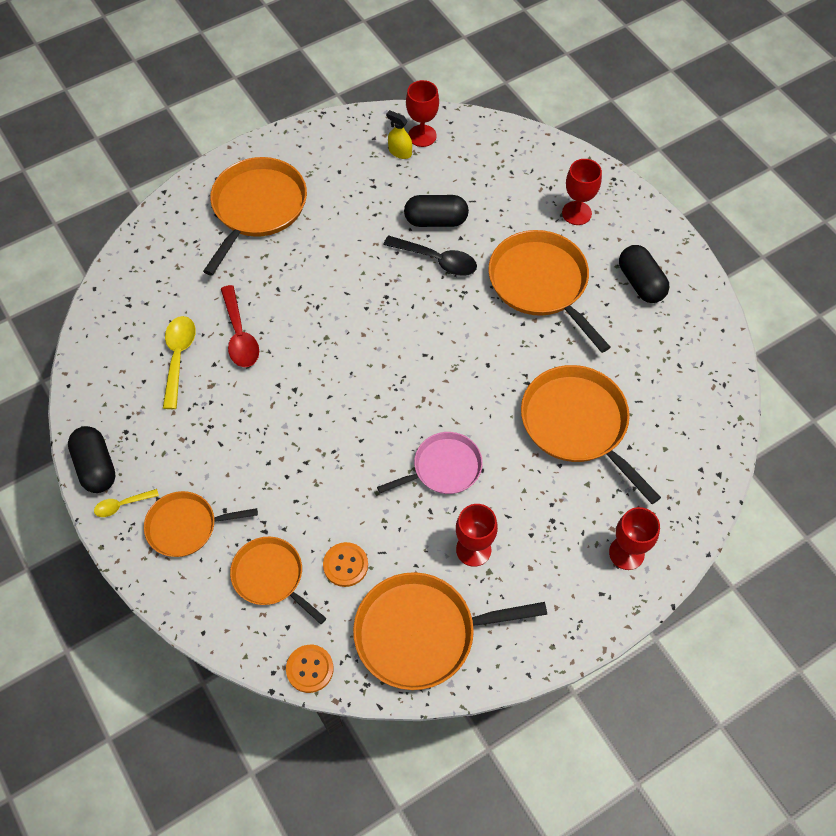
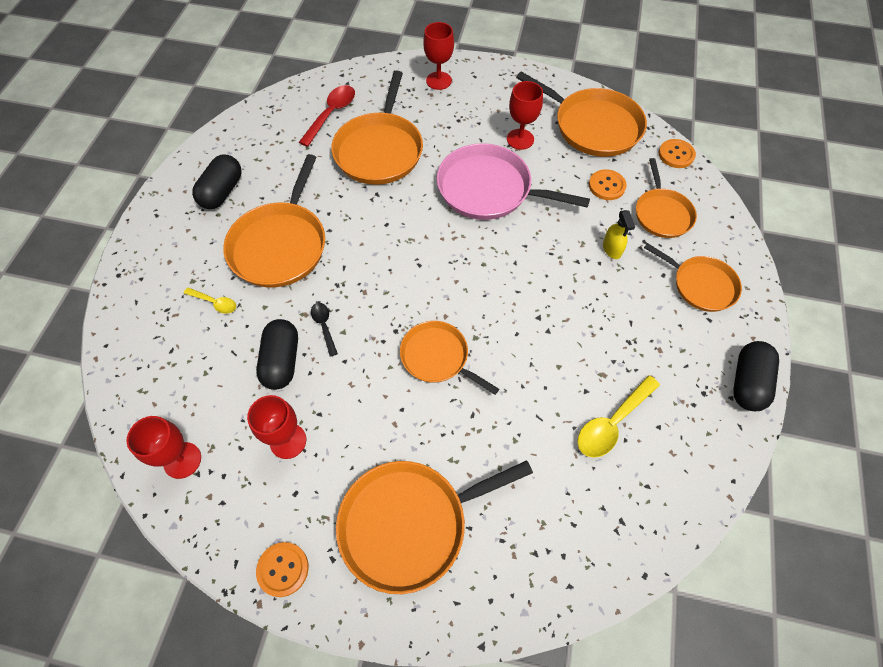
camera: 135 degrees left, 0 degrees up
(122, 505) = (742, 336): yellow spoon -> yellow spoon (215, 303)
(240, 335) = (543, 399): red spoon -> red spoon (331, 114)
(304, 140) = (283, 569): none -> orange button
(338, 303) = (437, 357): none -> orange pan
(400, 152) = (222, 461): yellow spray bottle -> yellow spray bottle (612, 249)
(436, 220) = (282, 361): black capsule -> black capsule turned 45 degrees clockwise
(437, 260) = (324, 326): black spoon -> black spoon, size x0.58
(443, 468) = (489, 189): pink pan -> pink pan, size x1.61
(576, 213) = (182, 272): red goblet -> red goblet (288, 441)

